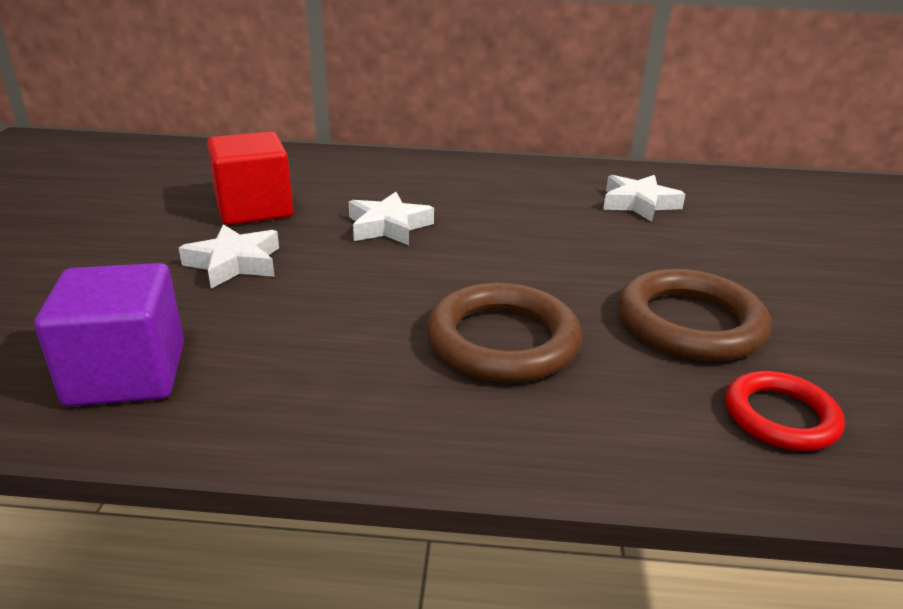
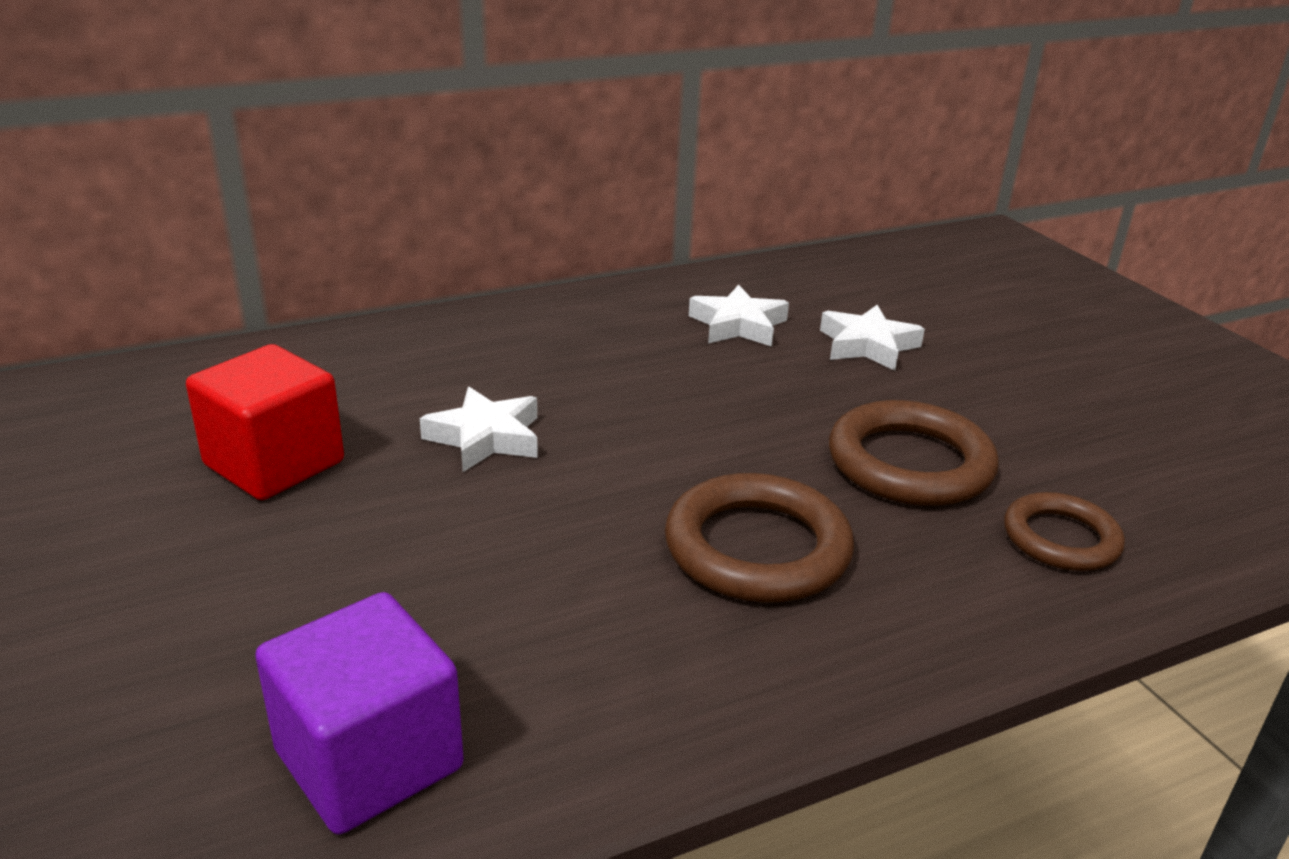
camera: 30 degrees left, 0 degrees up
(234, 263) = (338, 554): white star -> white star (868, 345)
(780, 417) = (1060, 539): red ring -> brown ring

